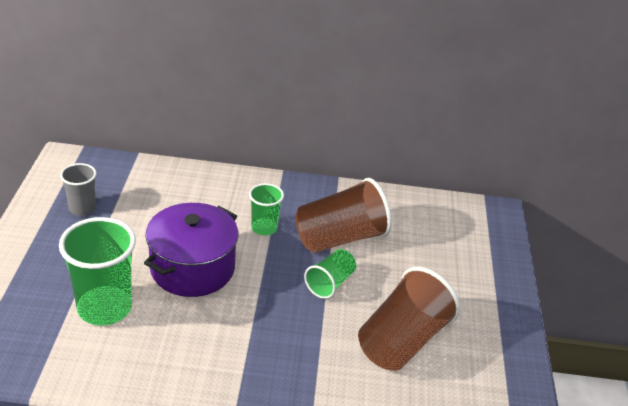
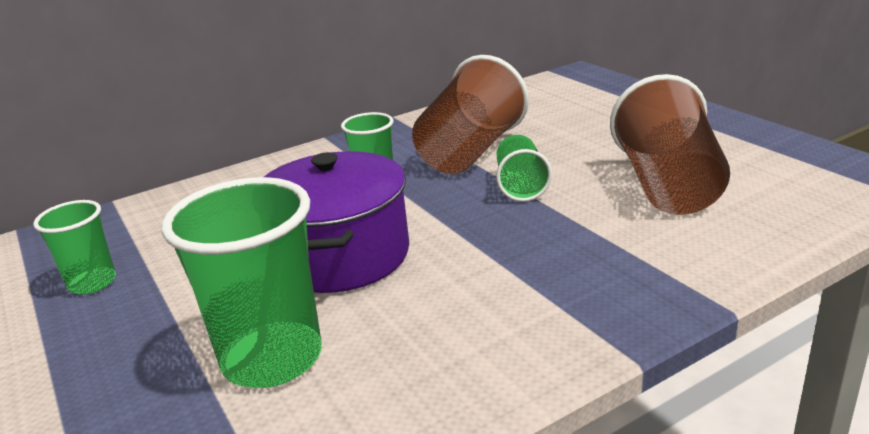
camera: 30 degrees left, 10 degrees down
(82, 208) = (92, 283): grey cup -> green cup

